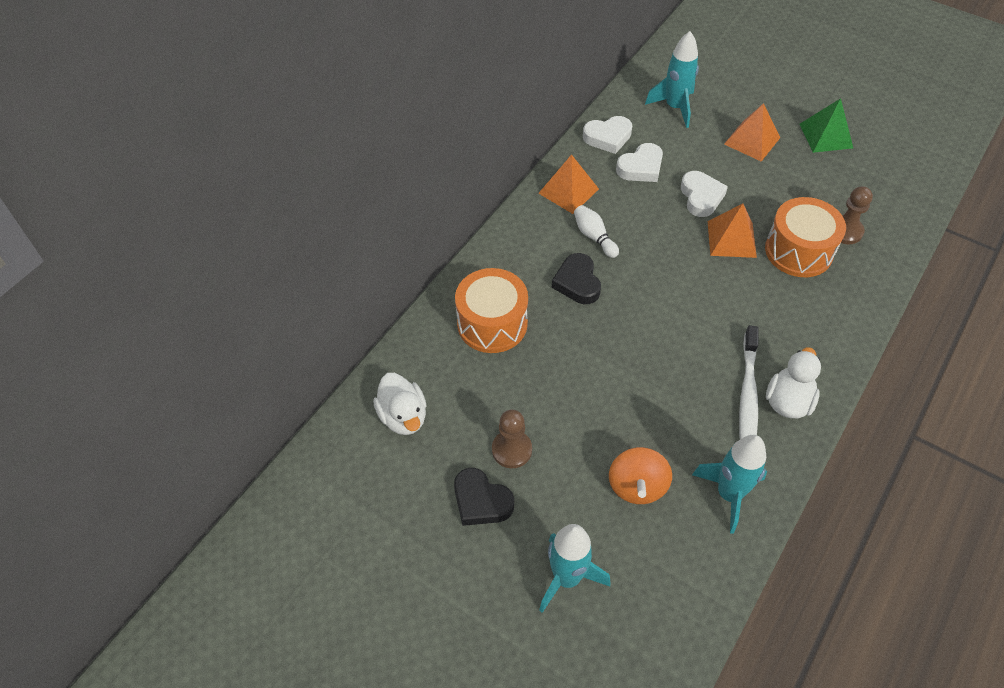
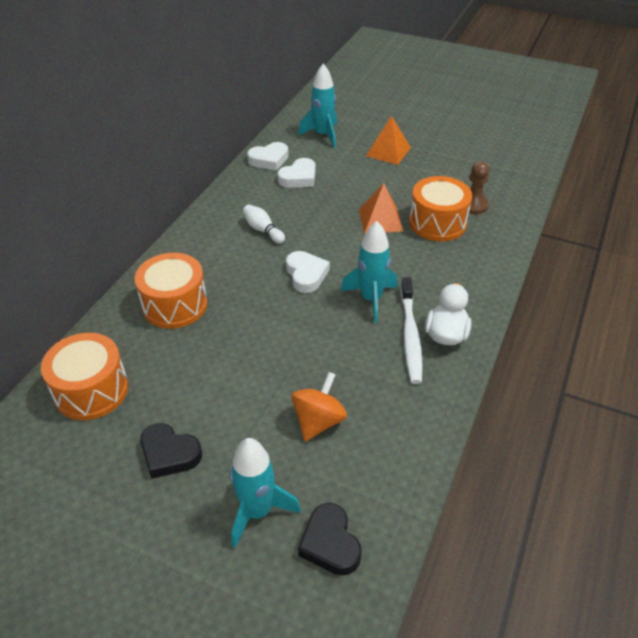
camera: 10 degrees left, 10 degrees down
(403, 416) = (91, 390): white duck -> orange drum
(512, 450) = (197, 405): brown pawn -> none
(568, 191) = (238, 200): orange pyramid -> none
(577, 282) = (250, 265): black heart -> black heart (330, 543)
(637, 486) = (318, 421): orange spinning top -> orange spinning top turned 150 degrees counterclockwise
(701, 197) = (351, 193): white heart -> white heart (306, 275)
(729, 494) = (404, 416): turquoise rocket -> turquoise rocket (371, 299)
(826, 136) = (447, 143): green pyramid -> none

